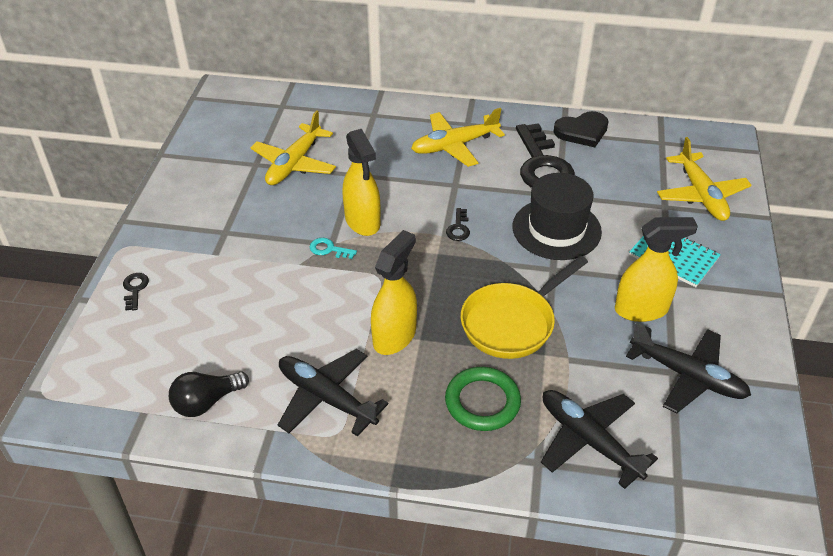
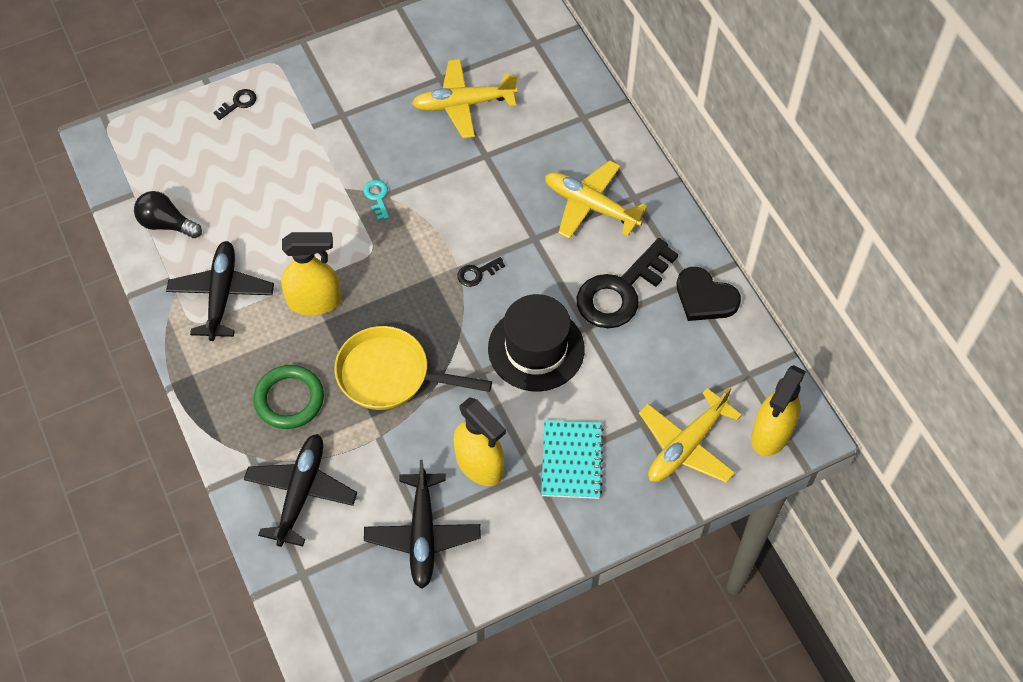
camera: 55 degrees right, 15 degrees up
(362, 221) = (429, 199): yellow spray bottle -> yellow spray bottle (771, 434)

